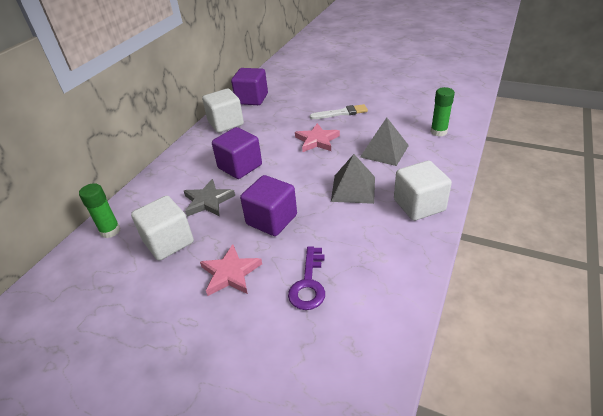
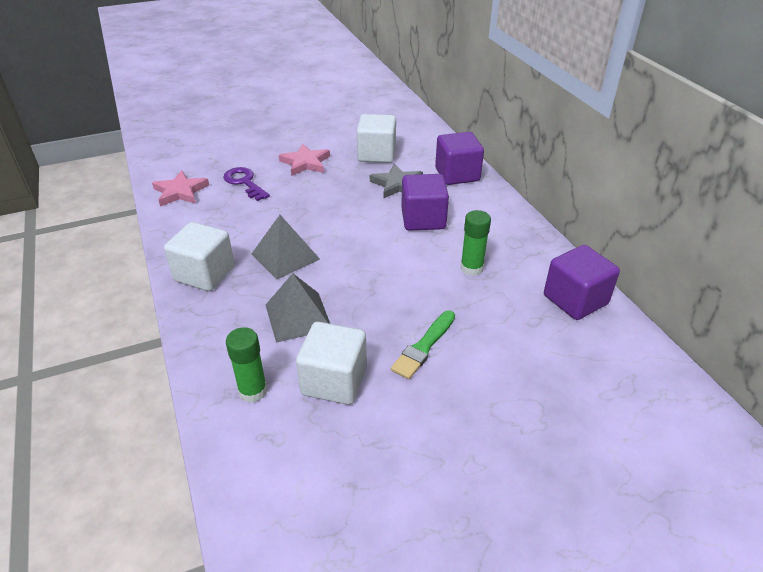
camera: 130 degrees right, 0 degrees up
(110, 231) = (428, 140): green glue stick -> green glue stick (471, 268)
(226, 123) = (529, 250): white cube -> white cube (334, 381)
(271, 220) = (324, 199): purple cube -> purple cube (457, 174)
(317, 140) = (393, 287): pink star -> pink star (180, 192)
(341, 113) = (424, 346): white brush -> green brush

